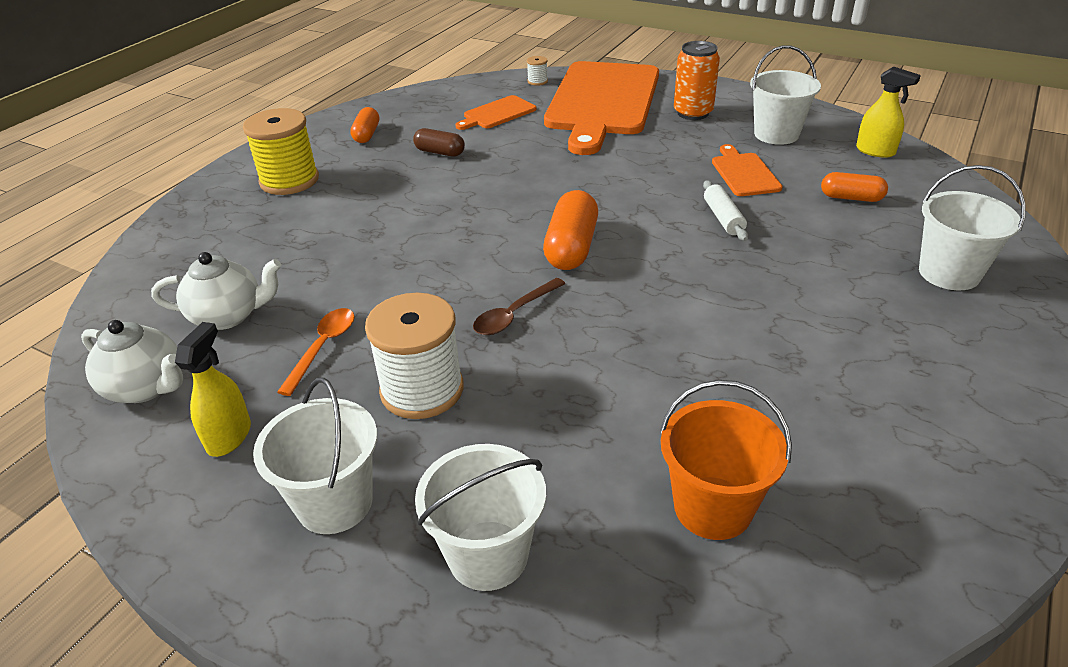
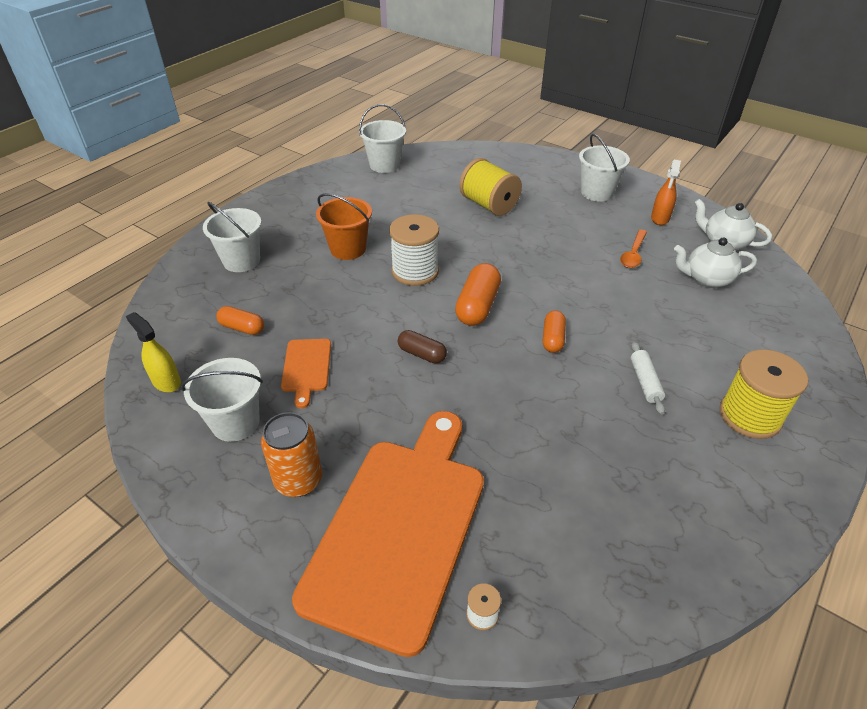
camera: 175 degrees left, 5 degrees up
(229, 436) = (660, 218): yellow spray bottle -> orange spray bottle
(366, 134) = (703, 494): orange capsule -> orange capsule (553, 339)
(422, 390) = (569, 229): white spool -> white spool (415, 271)
(440, 152) = (602, 443): brown capsule -> brown capsule (422, 354)
(488, 555) = (530, 175): white bucket -> white bucket (384, 165)
(497, 113) = (542, 520): orange cutting board -> none
(514, 315) = (520, 262): brown spoon -> none
(582, 435) = (489, 205): none -> yellow spool
(713, 507) = (440, 180): orange bucket -> orange bucket (348, 249)
(723, 218) = (354, 320): white rolling pin -> white rolling pin (645, 382)

